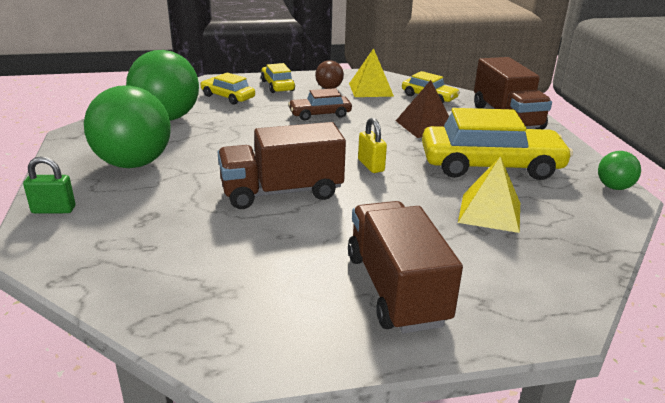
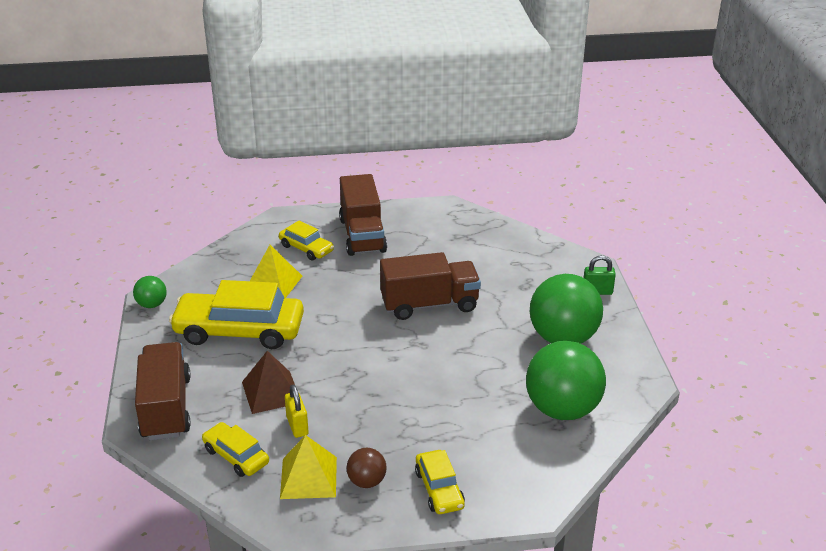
camera: 175 degrees left, 5 degrees up
(228, 97) = (503, 458): yellow car -> yellow car (306, 248)
(320, 114) = (386, 416): brown car -> none
(371, 166) = (349, 332): yellow padlock -> yellow padlock (297, 426)

